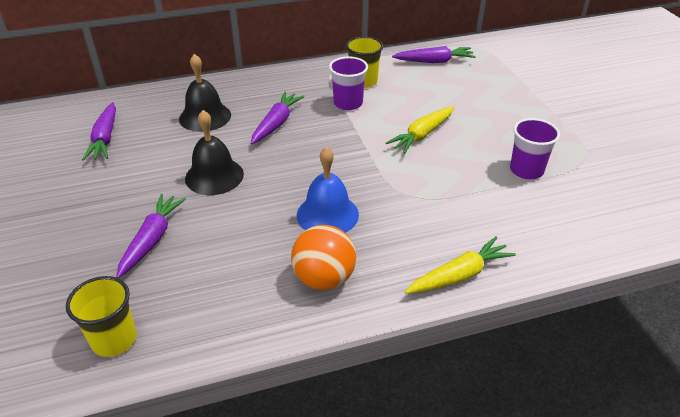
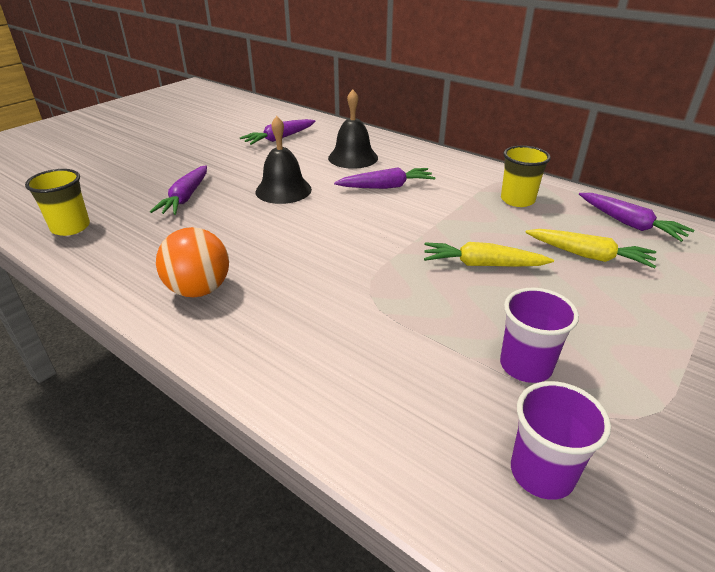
camera: 55 degrees right, 5 degrees down
(152, 239) = (185, 198): purple carrot -> purple carrot turned 120 degrees clockwise
(327, 214) = (289, 258): blue bell -> none
(348, 103) = (469, 206): purple cup -> purple cup (542, 473)
(460, 275) = (272, 376): yellow carrot -> yellow carrot (589, 256)

